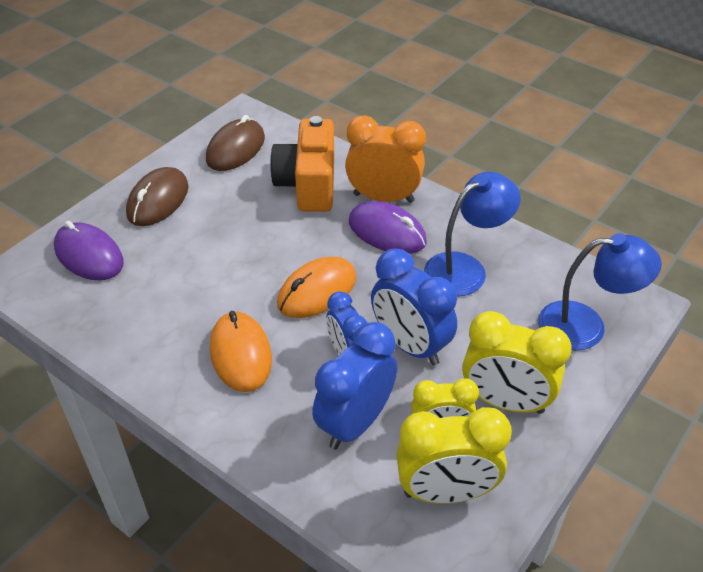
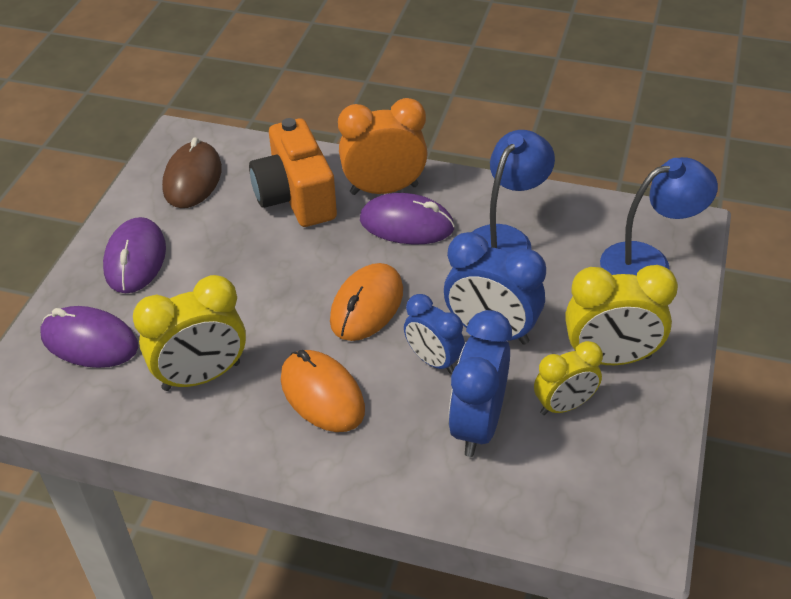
camera: 20 degrees left, 0 degrees up
(158, 200) = (135, 259): brown mouse -> purple mouse
(446, 492) = (599, 461): yellow clock -> yellow clock (201, 376)

